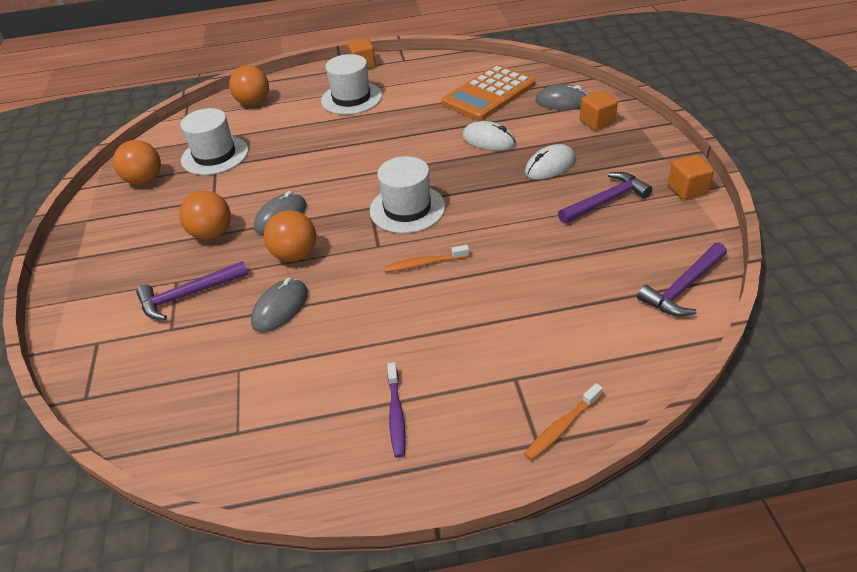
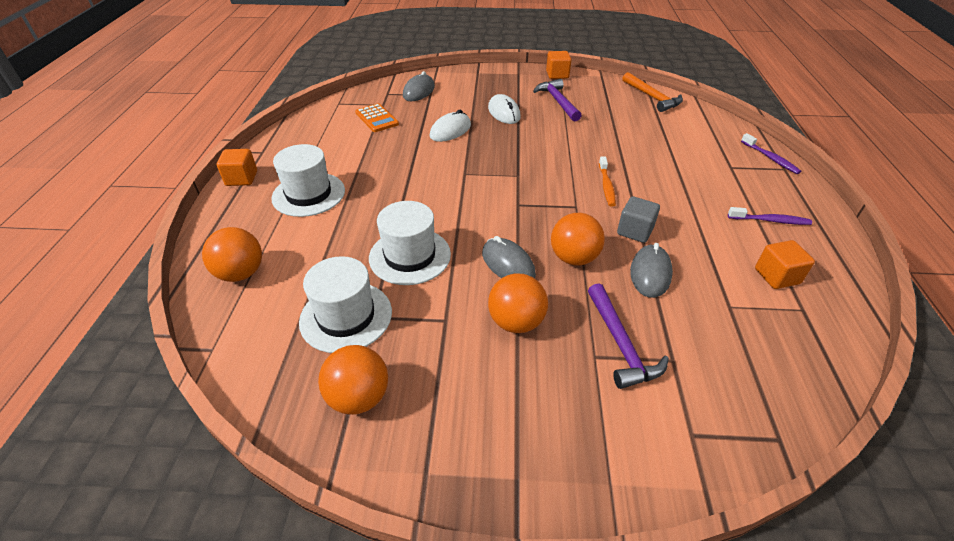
camera: 80 degrees left, 0 degrees up
(280, 308) = (650, 273): grey mouse -> grey mouse turned 60 degrees clockwise
(346, 292) = (635, 231): none -> grey cube
(407, 209) = (529, 184): white hat -> white hat (410, 256)
(488, 94) = (376, 118): orange calculator -> orange calculator, size x0.55
(561, 427) = (770, 158): orange toothbrush -> purple toothbrush
(597, 122) = (458, 85): orange cube -> orange cube (777, 276)
(682, 287) = (652, 97): purple hammer -> orange hammer

